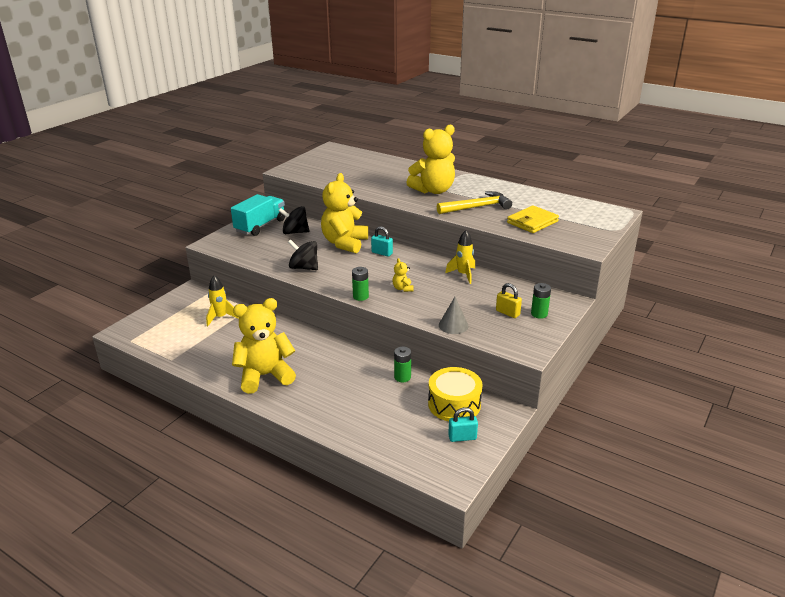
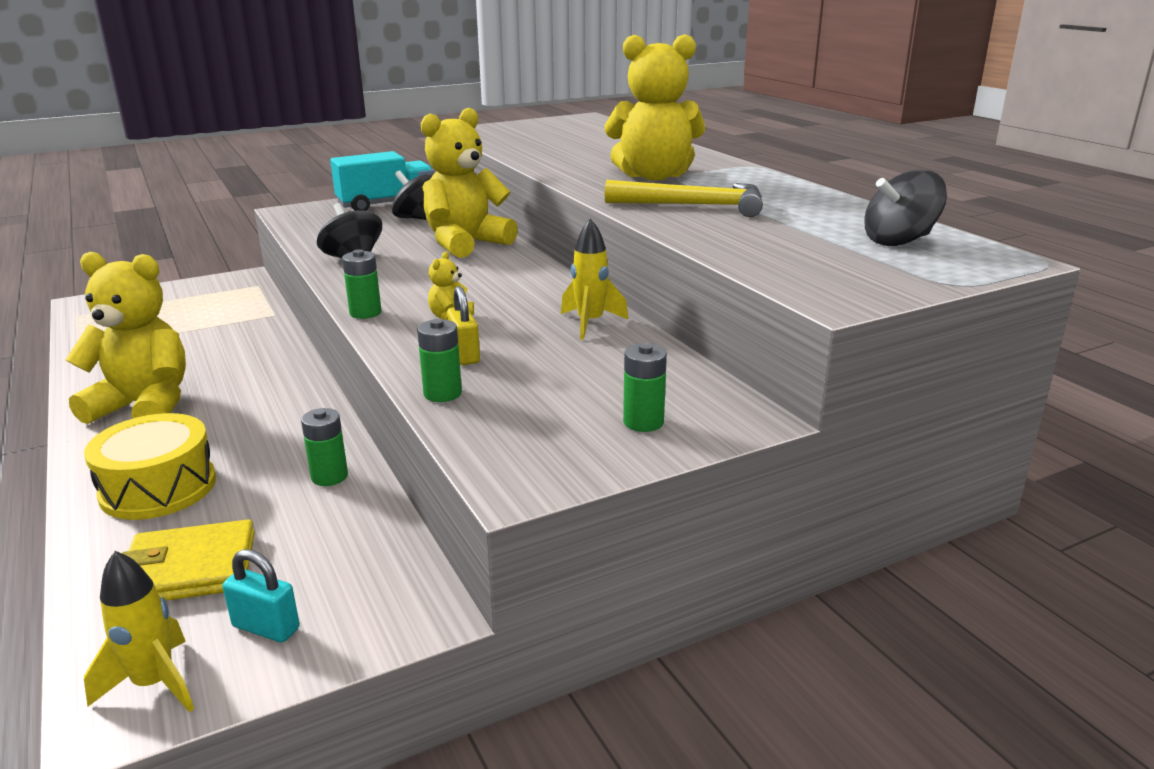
camera: 30 degrees right, 5 degrees down
(220, 317) = (219, 317): yellow rocket -> yellow rocket (155, 684)
(382, 253) = (501, 266): turquoise padlock -> none
(453, 325) = (442, 393): grey cone -> green battery
(454, 404) = (345, 556): yellow drum -> yellow drum (158, 488)
(507, 313) = (580, 402): yellow padlock -> yellow padlock (464, 355)
(532, 222) = (771, 241): yellow wallet -> yellow wallet (189, 569)
(575, 211) = (899, 241): none -> black spinning top

